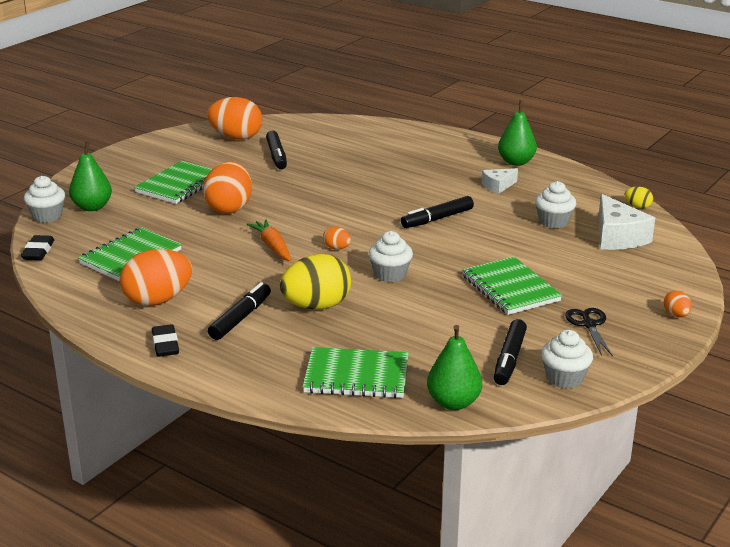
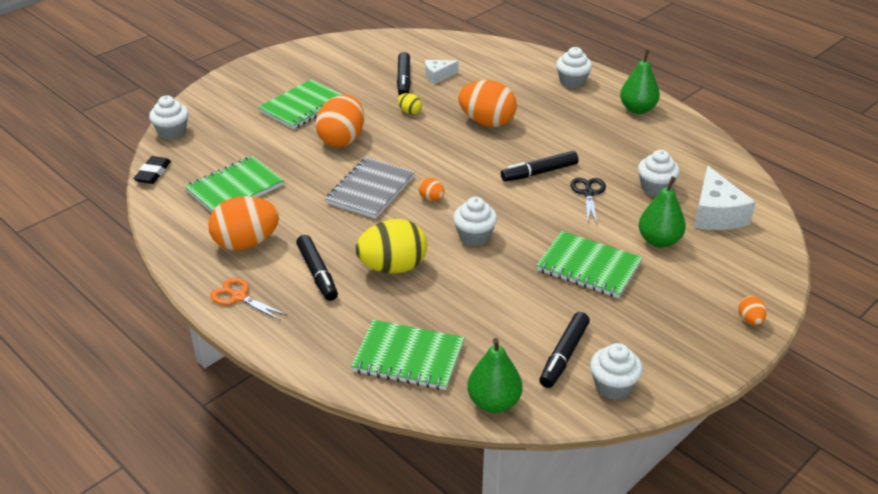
camera: 10 degrees right, 10 degrees up
(92, 207) = (215, 125): green pear -> green pear (659, 241)
(165, 345) = (239, 297): black eraser -> orange scissors
(236, 137) = (371, 54): orange egg -> orange egg (487, 122)
(241, 318) = (317, 273): black marker -> black marker turned 120 degrees clockwise
(272, 246) = (370, 190): orange carrot -> grey notebook
(445, 145) = (572, 82): none -> white cupcake
(498, 186) = (611, 137): white cheese -> white cheese (438, 76)
(510, 288) = (588, 267): green notebook -> green notebook turned 45 degrees counterclockwise
(589, 324) = (656, 322): black scissors -> black scissors (588, 193)
(637, 207) = (747, 178): yellow egg -> yellow egg (409, 112)

